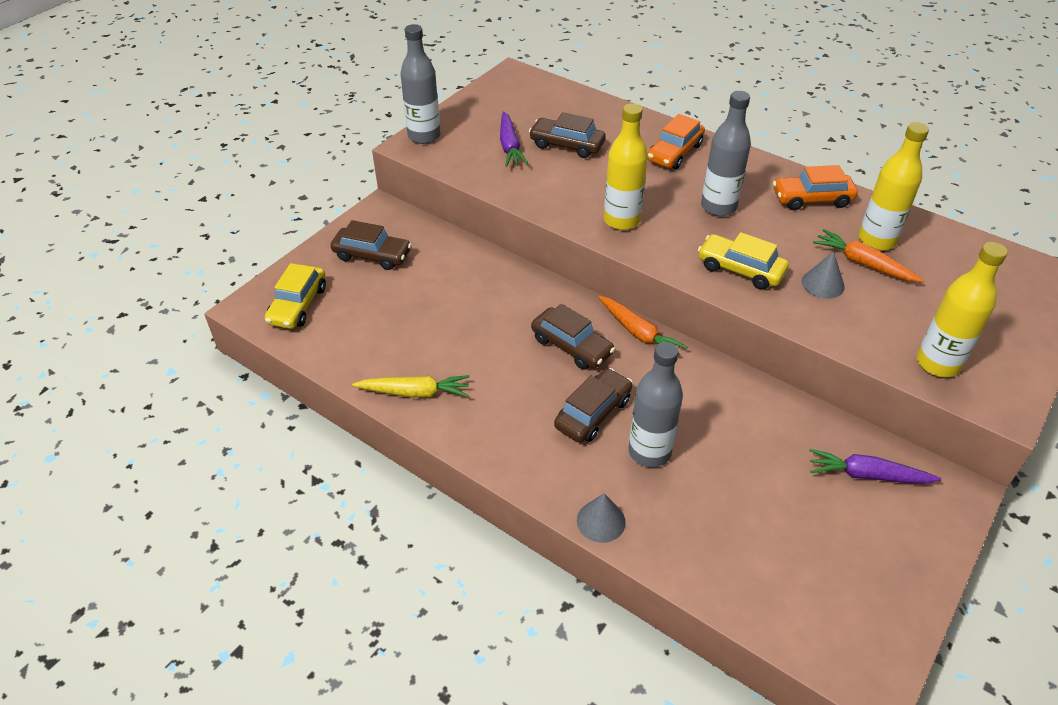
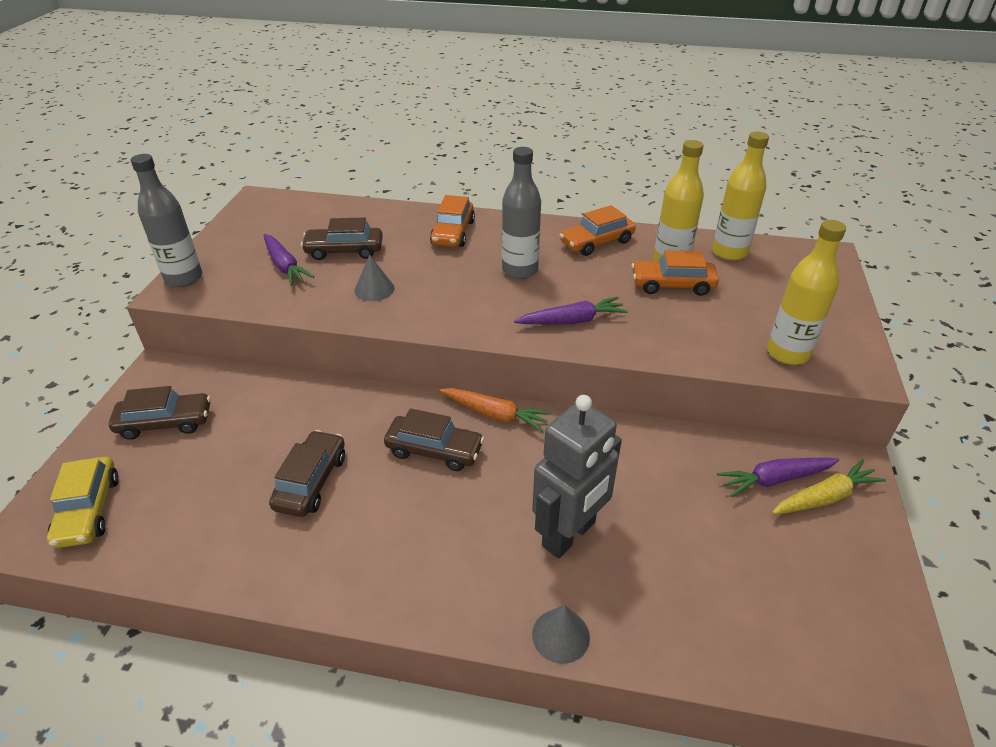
camera: 25 degrees left, 5 degrees down
(415, 392) = (280, 565): yellow carrot -> yellow carrot (825, 497)
(593, 413) = (491, 514): brown car -> brown car (311, 481)
(621, 220) = (435, 307): yellow bottle -> yellow bottle (729, 252)
(649, 452) = (569, 535): grey bottle -> grey robot
(740, 269) = (572, 321): yellow car -> purple carrot
(822, 284) = (651, 312): grey cone -> grey cone (374, 289)
(863, 263) = (672, 285): orange carrot -> orange car

